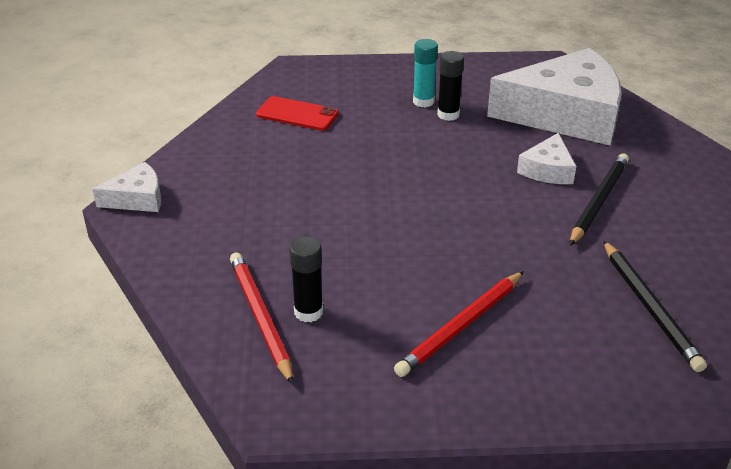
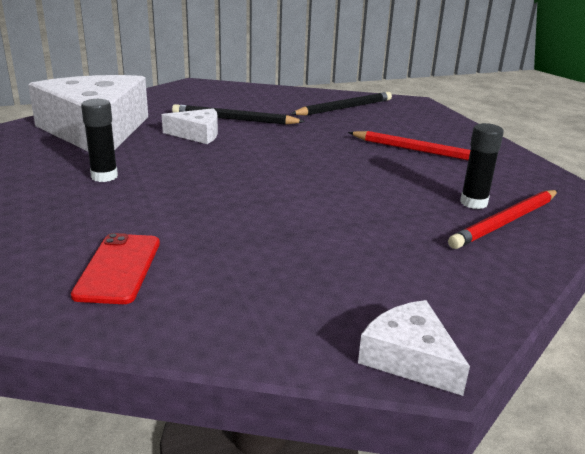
camera: 110 degrees left, 10 degrees down
(423, 101) = (74, 191): turquoise glue stick -> none

